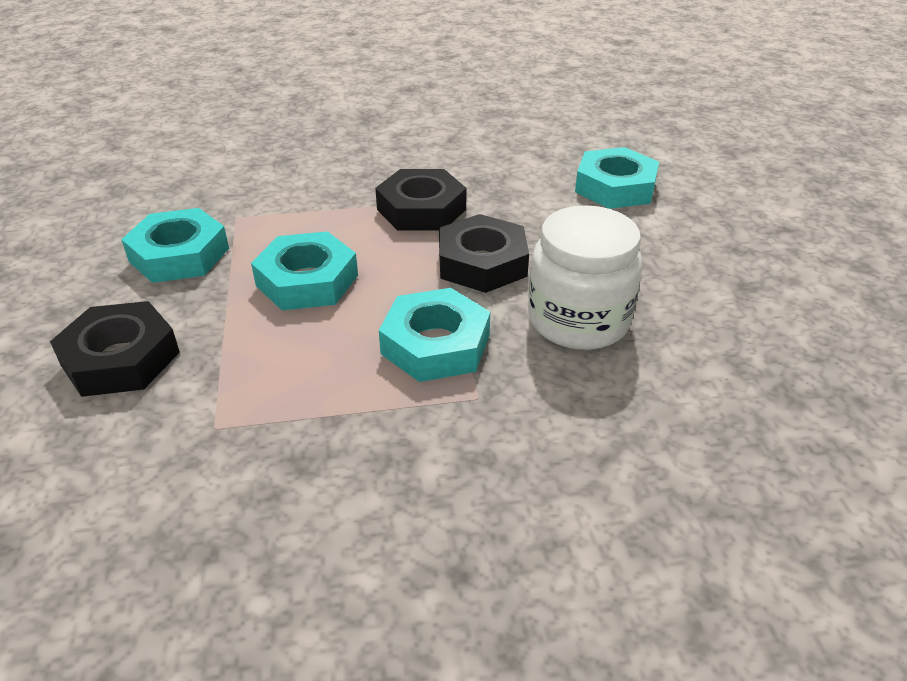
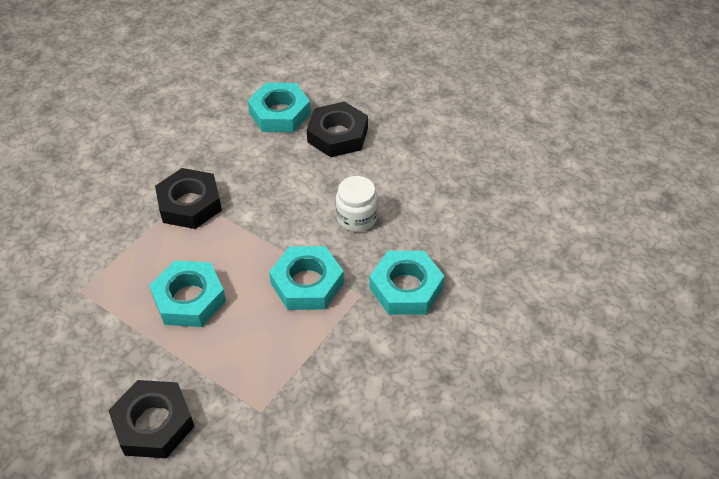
camera: 45 degrees left, 10 degrees up
(179, 255) = (84, 342): turquoise nut -> turquoise nut (406, 288)
(482, 263) = (270, 217): black nut -> black nut (338, 135)
(578, 320) = (357, 217): white jar -> white jar, size x0.63

